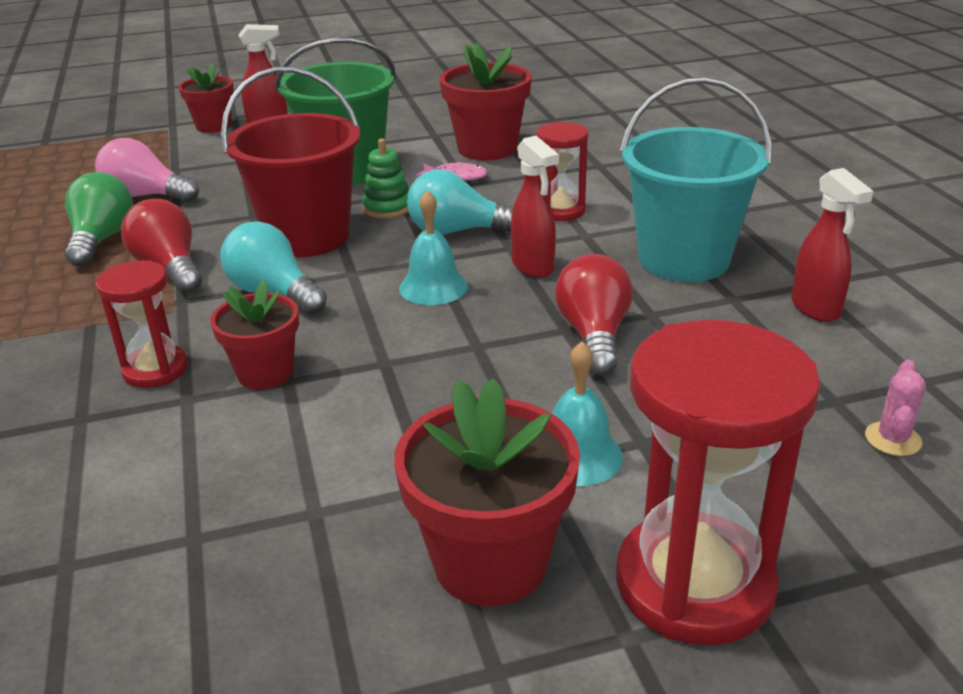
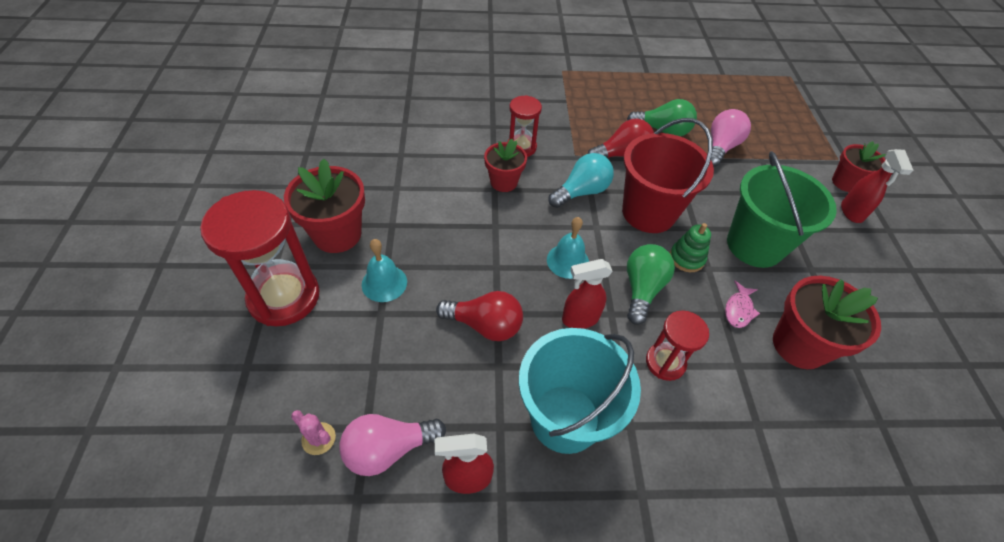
camera: 100 degrees right, 20 degrees up
(457, 231) = (642, 289): turquoise light bulb -> green light bulb
(842, 373) = (389, 449): none -> pink light bulb

